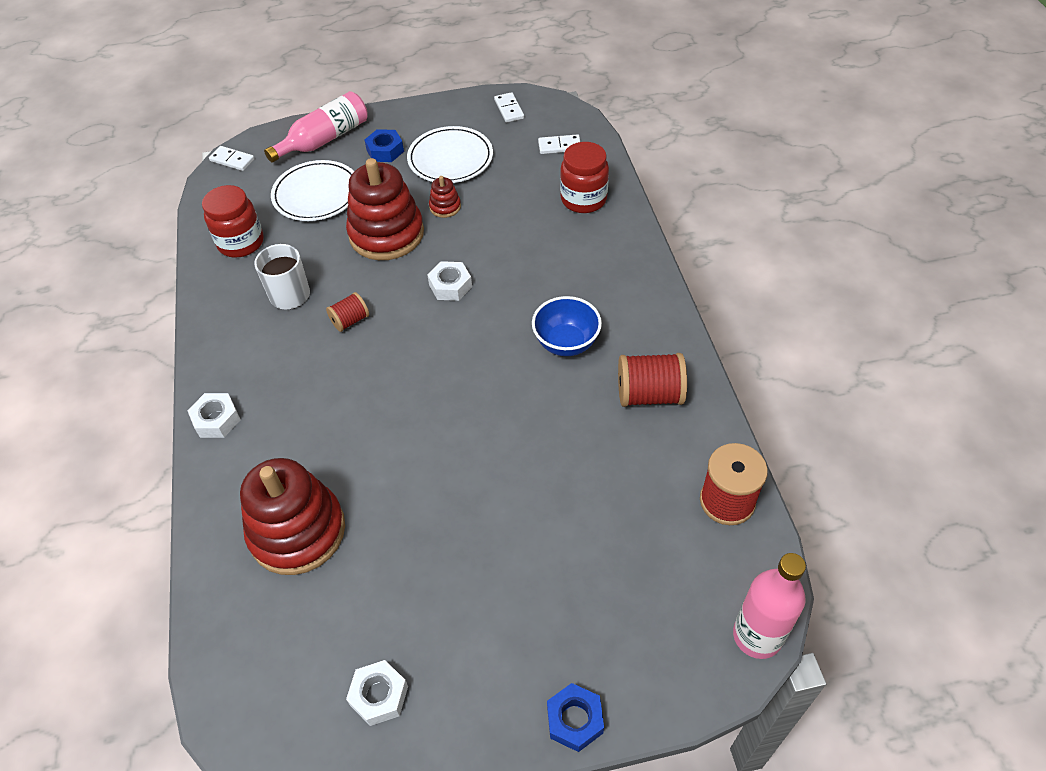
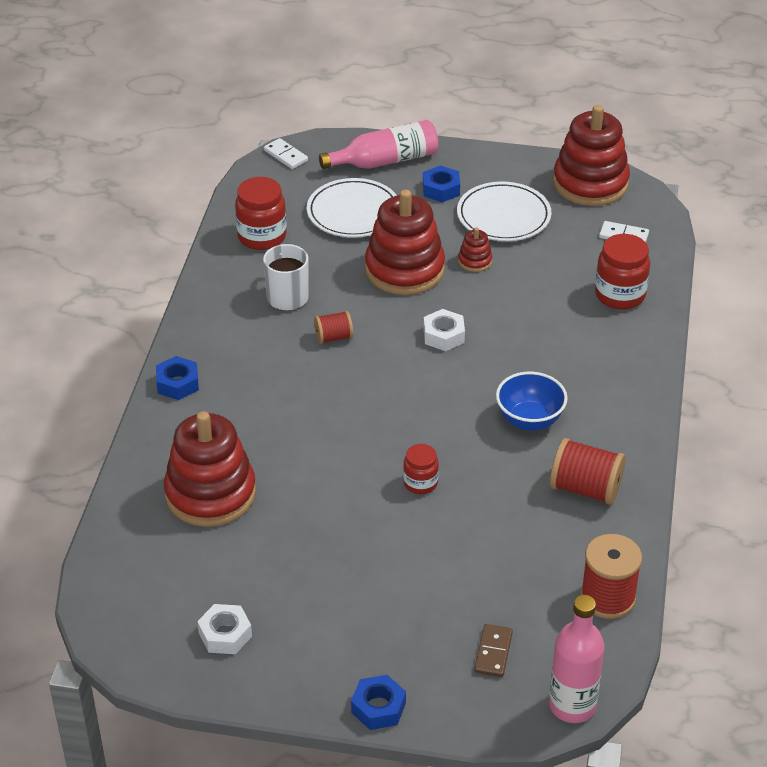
camera: 20 degrees right, 10 degrees down
(216, 420) = (177, 383): white nut -> blue nut
(498, 443) = (420, 483): none -> red jar
(509, 109) = (590, 183): white domino -> red stacking toy
(654, 605) = (493, 652): none -> brown domino

